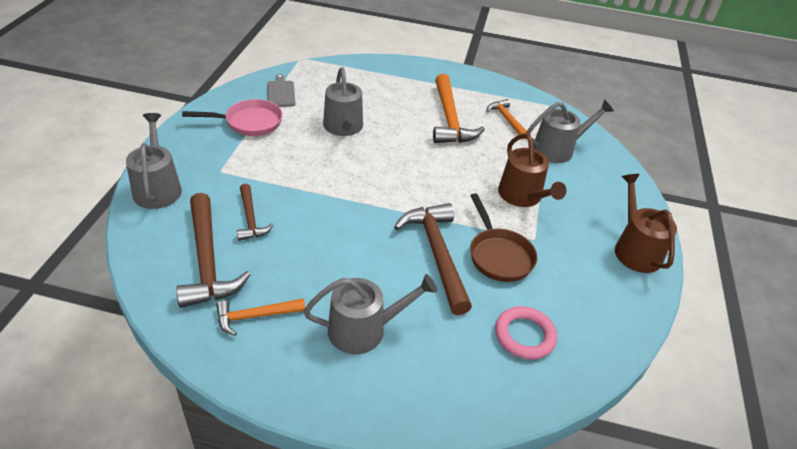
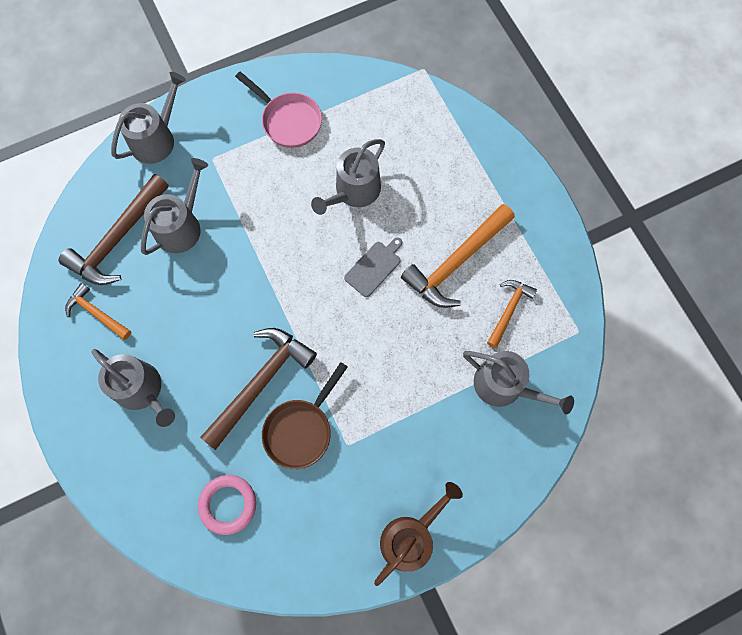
camera: 55 degrees right, 30 degrees up
(250, 218) = (181, 226): brown hammer -> grey watering can
(281, 93) = (353, 103): grey cutting board -> grey cutting board (374, 267)
(522, 196) = (398, 400): brown watering can -> none

